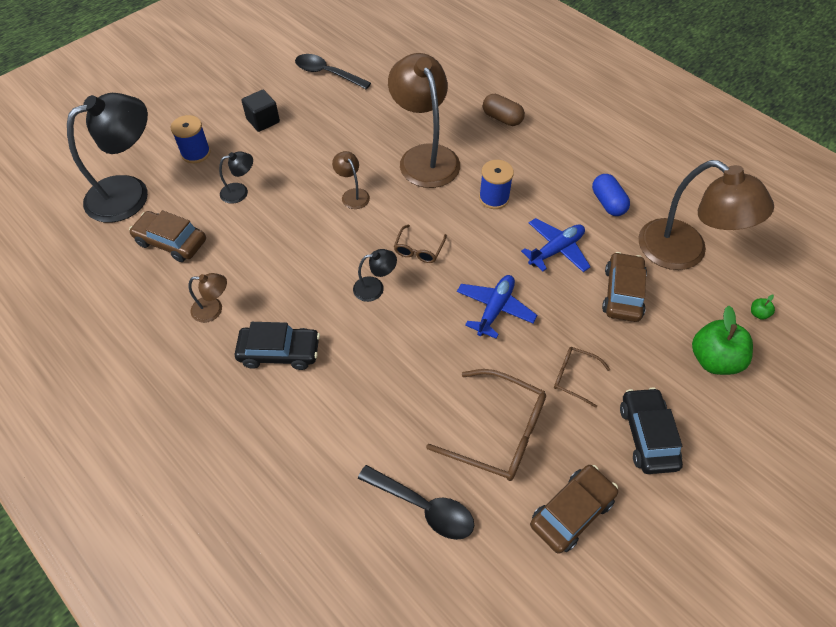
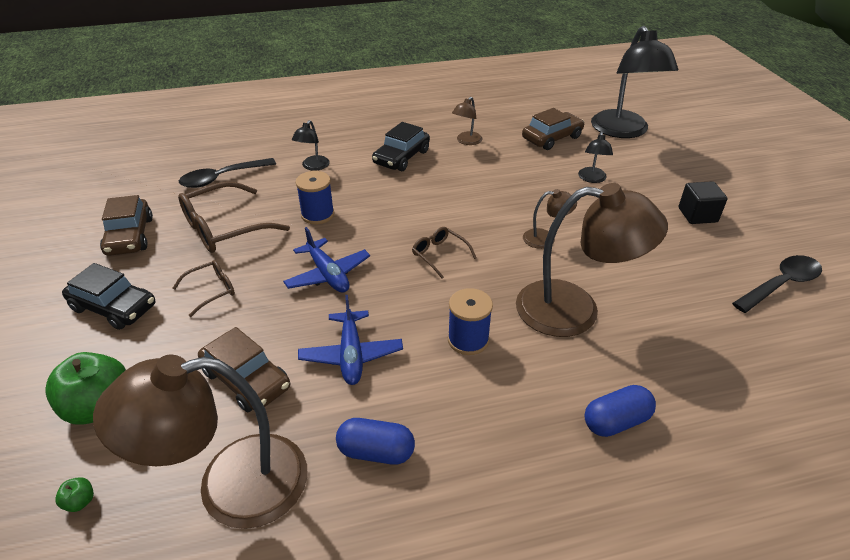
camera: 120 degrees right, 15 degrees down
(196, 153) = (661, 168): blue spool -> blue spool (317, 214)
(375, 288) = (418, 215): black lamp -> black lamp (313, 166)
(502, 118) = (616, 421): brown capsule -> blue capsule

